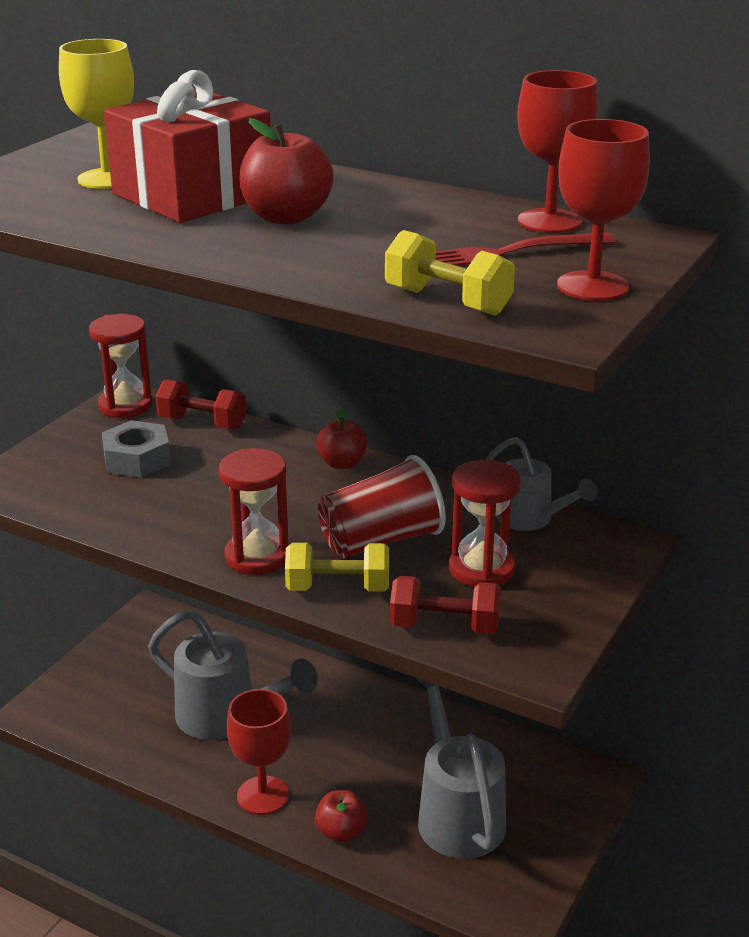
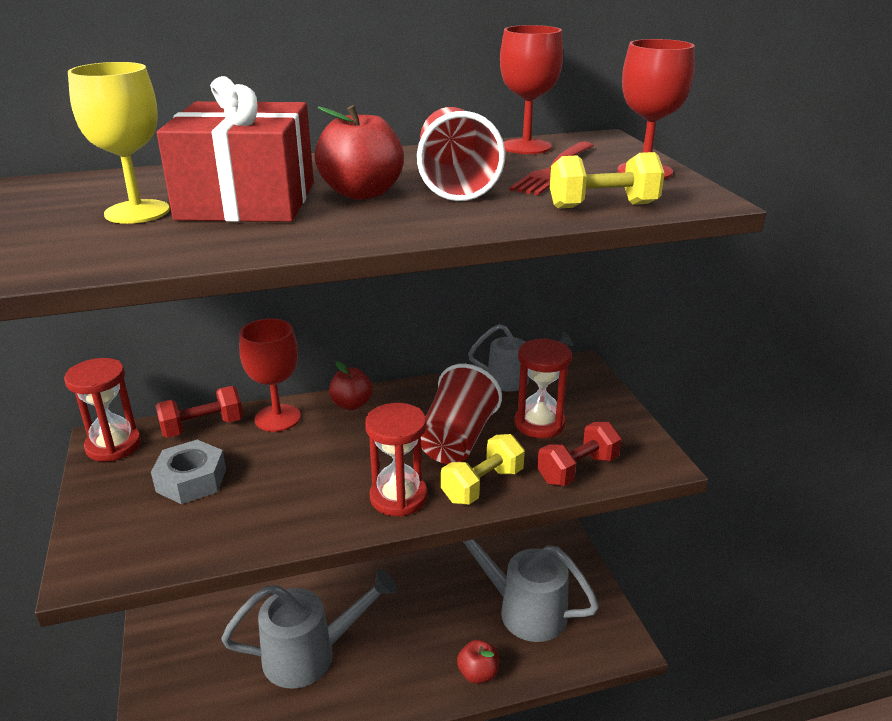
camera: 45 degrees left, 0 degrees up
(263, 795) = (402, 689): red goblet -> red goblet (277, 418)
(381, 235) = (455, 183): none -> red cup

